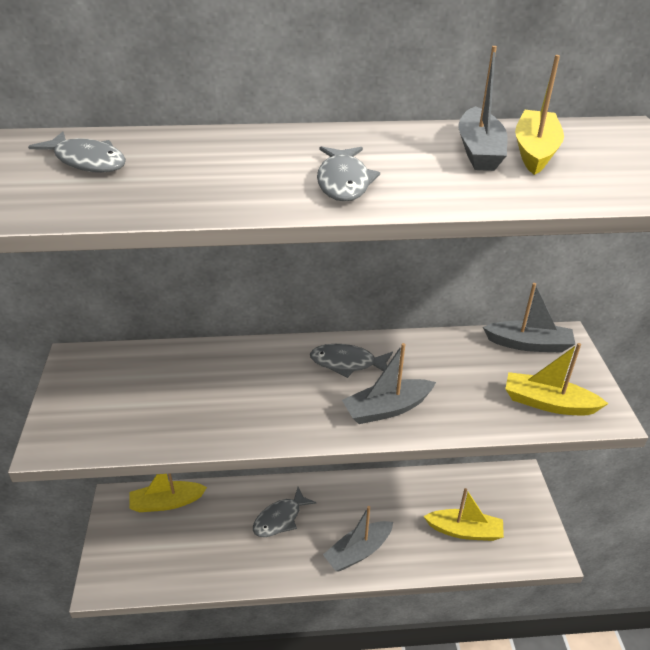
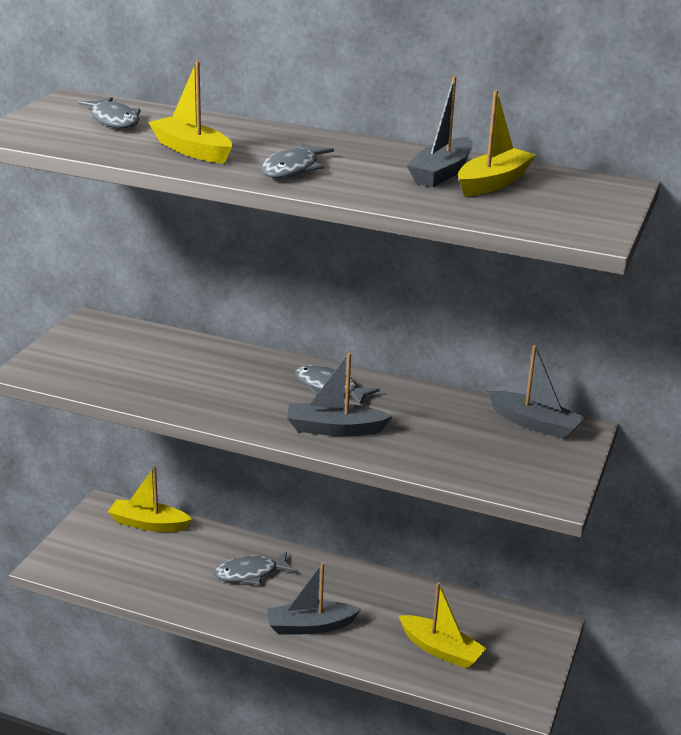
camera: 25 degrees right, 10 degrees down
(548, 403) = (502, 470): yellow boat -> yellow boat (191, 150)

